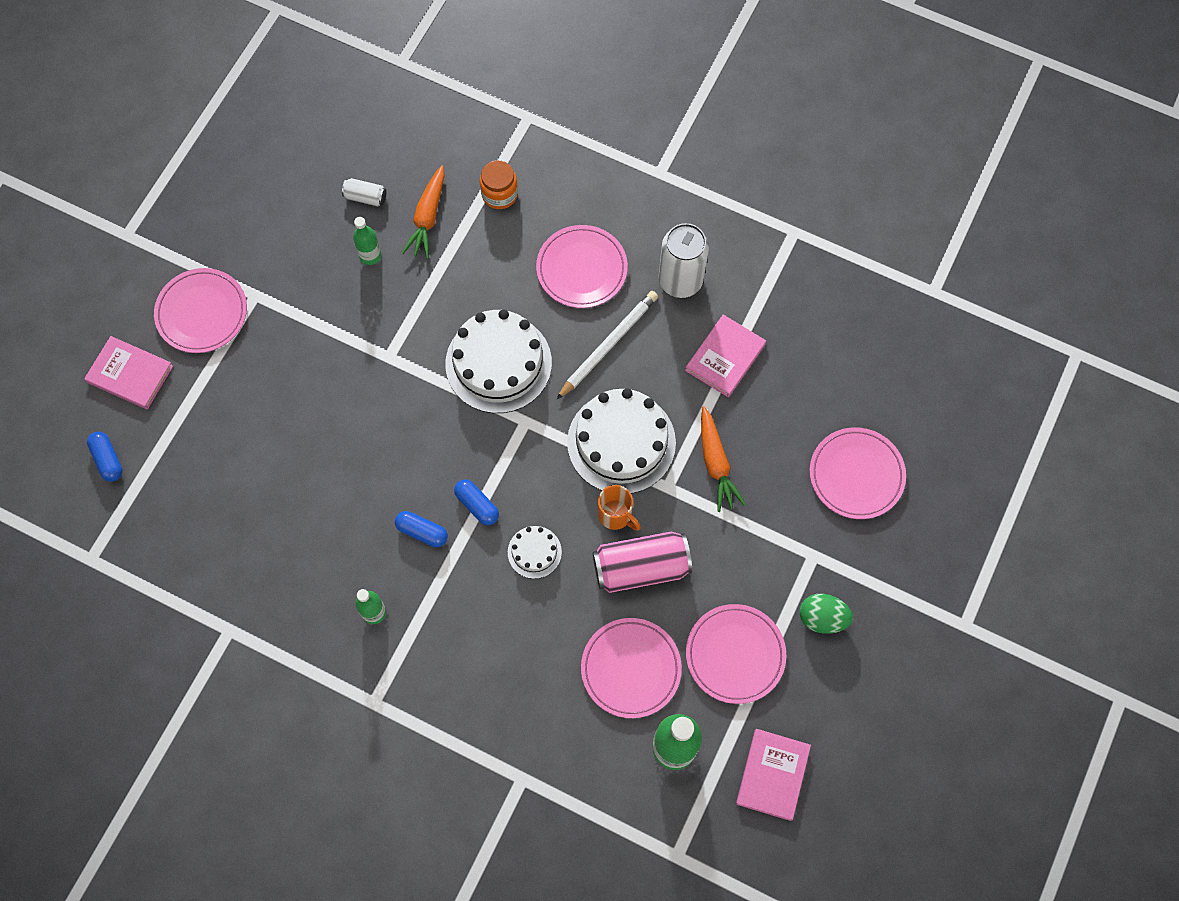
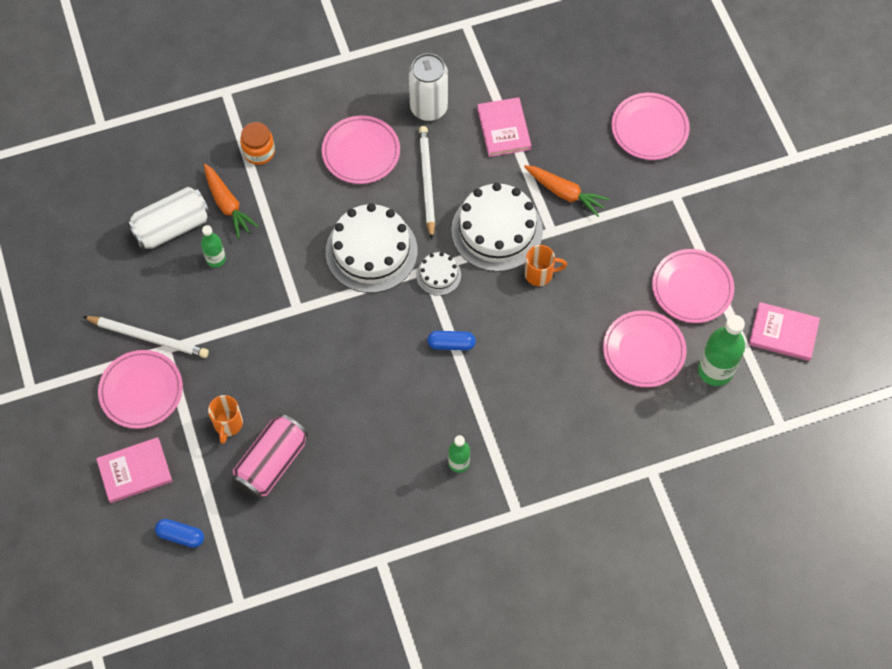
camera: 45 degrees left, 5 degrees down
(235, 403) = (228, 424): none -> orange mug
(252, 273) = (148, 338): none -> white pencil
(365, 197) = (172, 227): white can -> white can, size x2.08
(422, 532) = (435, 390): blue capsule -> none
(534, 552) = (515, 338): white cake -> white cake (438, 275)
(641, 568) = (587, 290): pink can -> pink can (272, 463)
(772, 775) = (783, 333): pink book -> pink book turned 45 degrees counterclockwise
(822, 618) = (716, 223): green egg -> none

